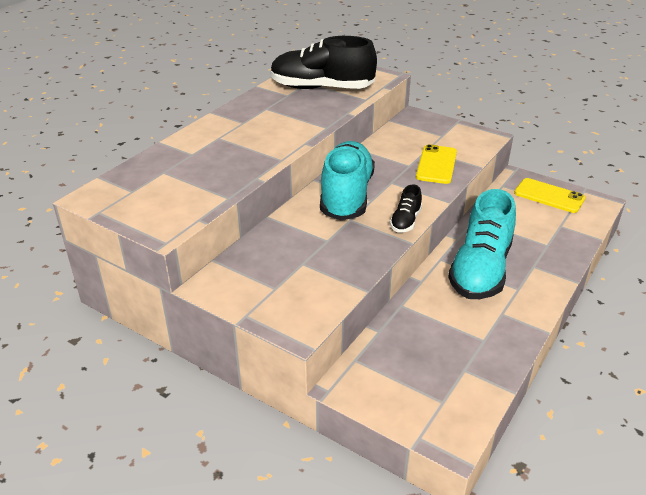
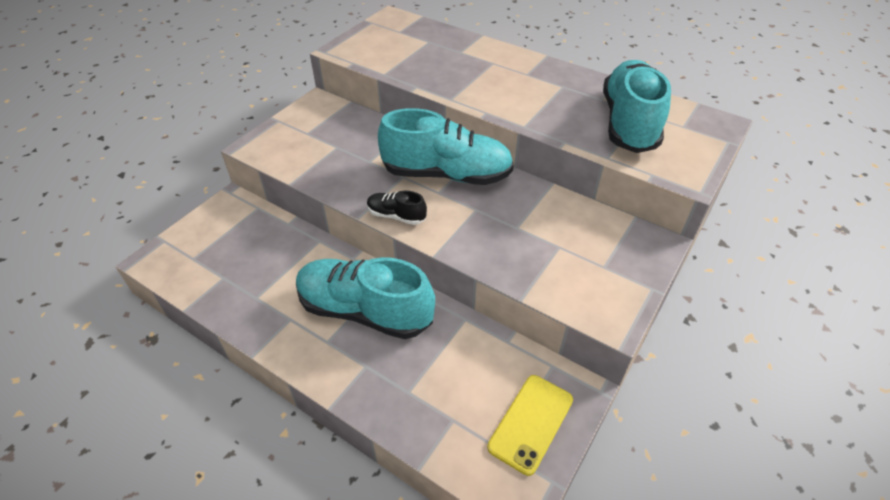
camera: 90 degrees right, 10 degrees up
(321, 88) = (629, 123): black shoe -> turquoise shoe
(436, 164) = (521, 253): yellow phone -> none

